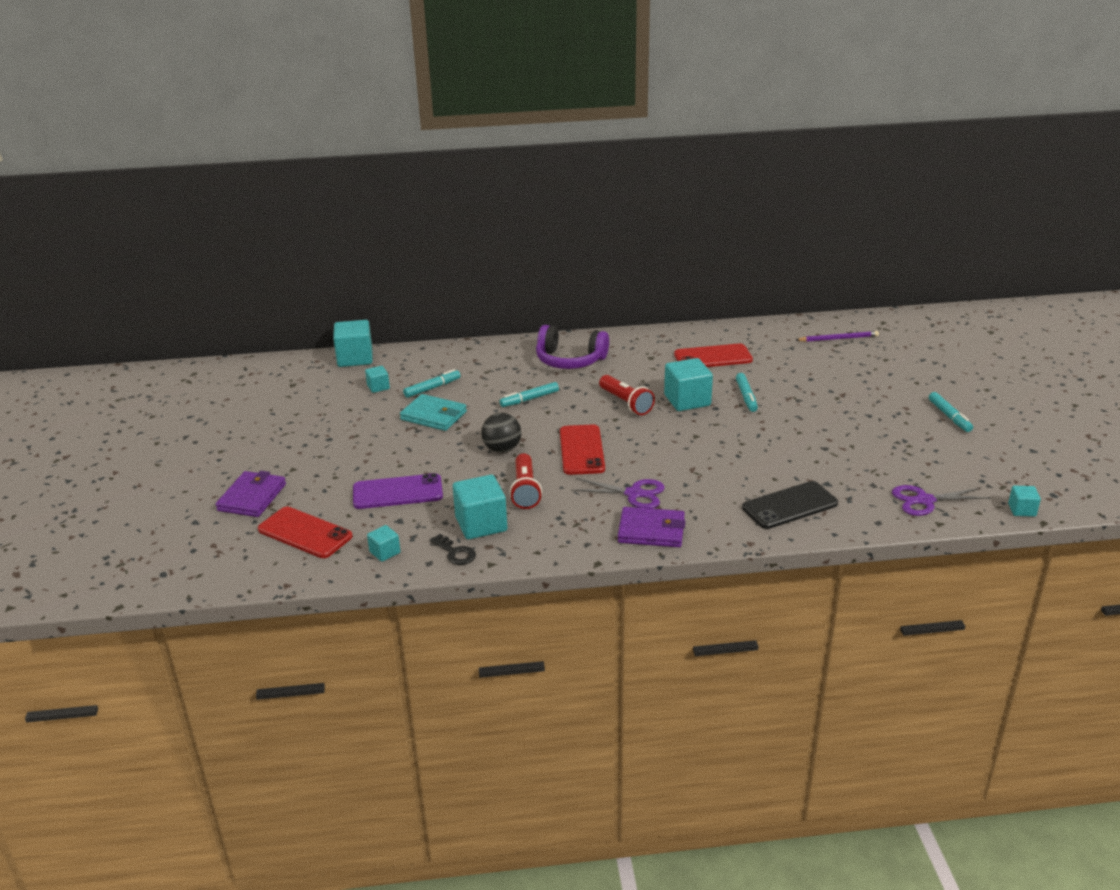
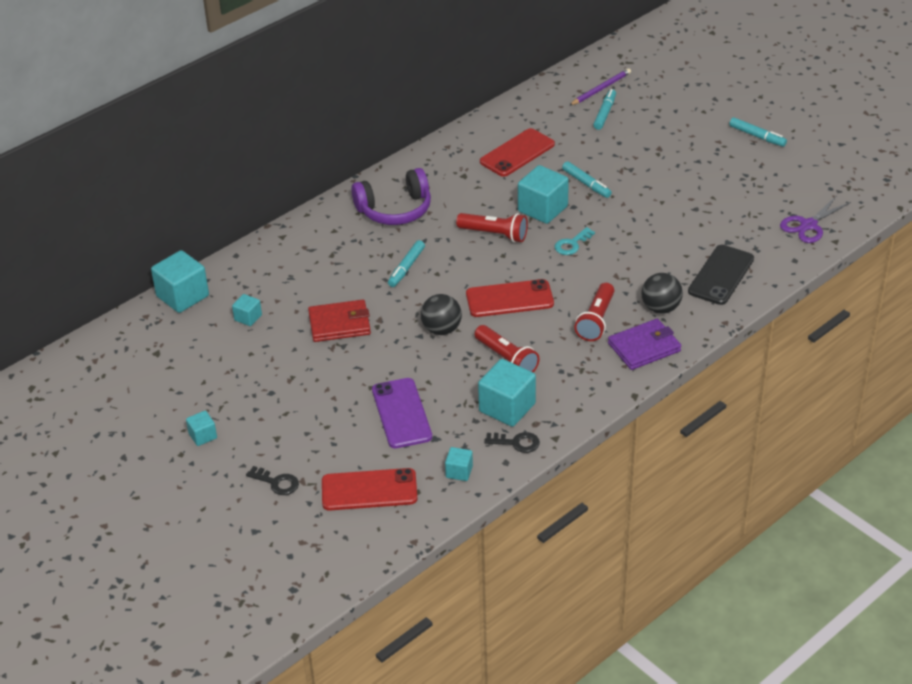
camera: 35 degrees left, 10 degrees up
(252, 497) = (276, 482): purple wallet -> black key
(397, 492) = (401, 413): purple phone -> purple phone turned 60 degrees counterclockwise
(432, 388) = (302, 296): turquoise marker -> turquoise marker (605, 113)
(433, 416) = (339, 324): turquoise wallet -> red wallet
(581, 450) = (509, 299): red phone -> red phone turned 60 degrees counterclockwise
(634, 494) = (596, 320): purple scissors -> red flashlight
(681, 433) = (572, 244): none -> turquoise key
(702, 508) = (660, 308): none -> black ball
(1022, 510) = (878, 203): turquoise cube -> turquoise cube (203, 436)

